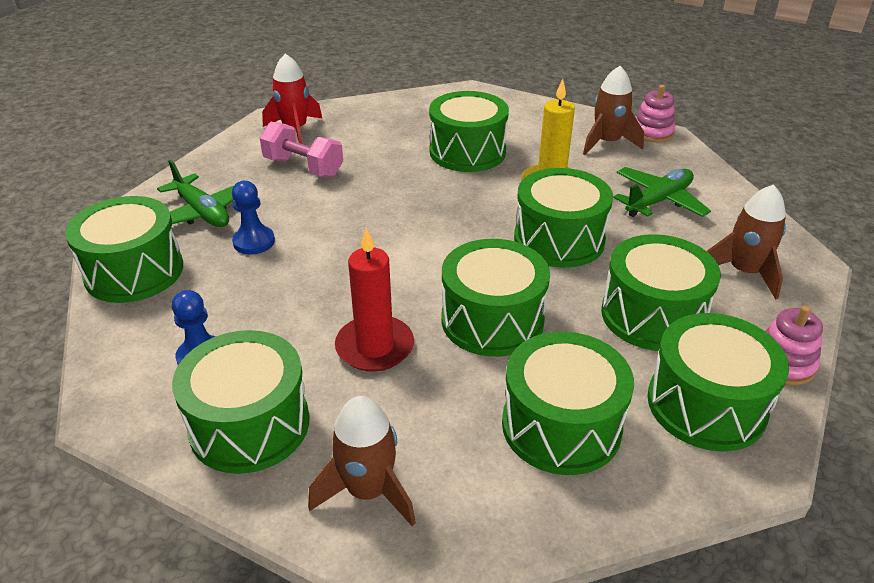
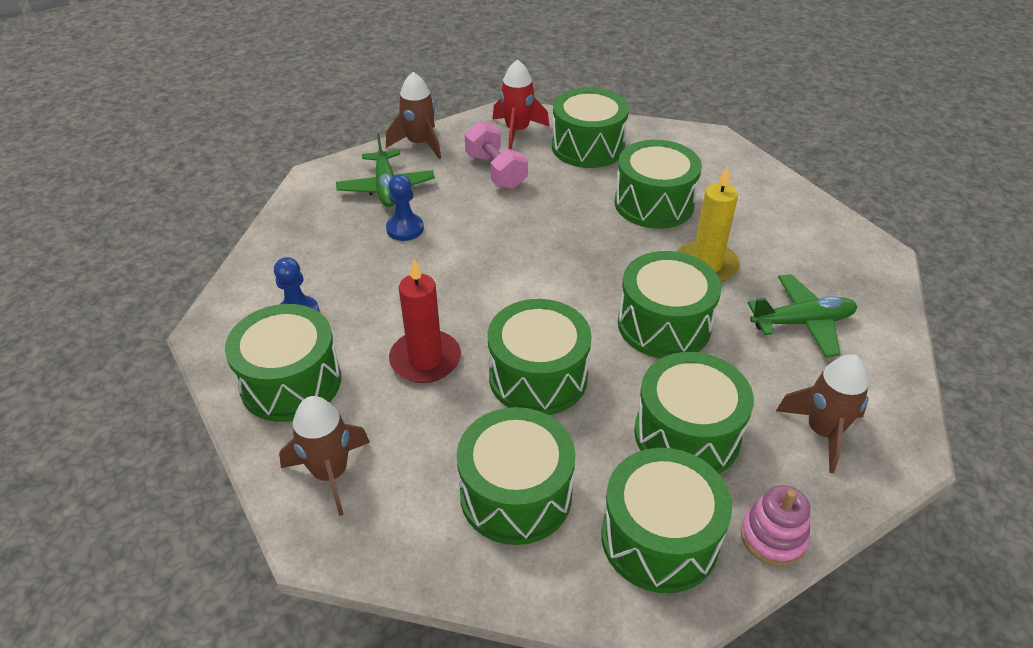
camera: 30 degrees right, 5 degrees up
(134, 271) = (302, 222): green drum -> green drum (588, 147)
(607, 143) = (806, 240): brown rocket -> brown rocket (419, 144)
(652, 132) = (867, 245): pink stacking toy -> none

